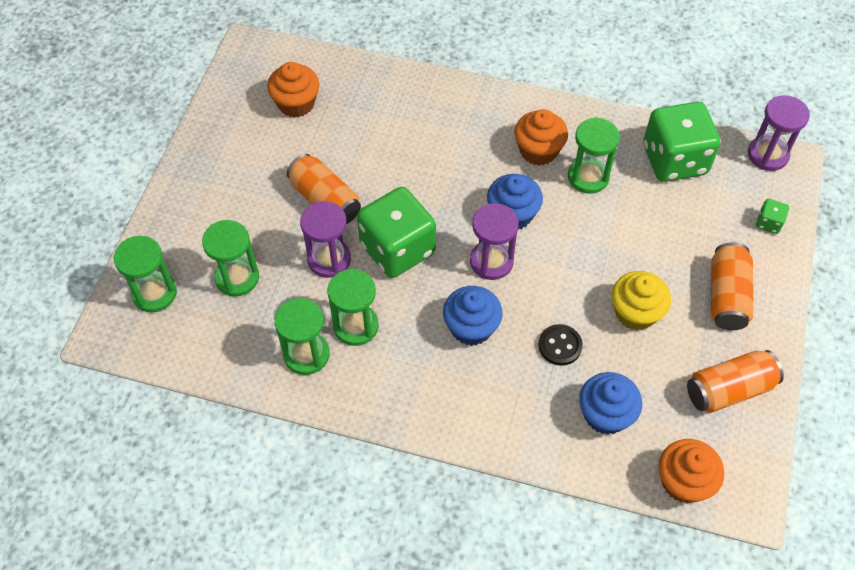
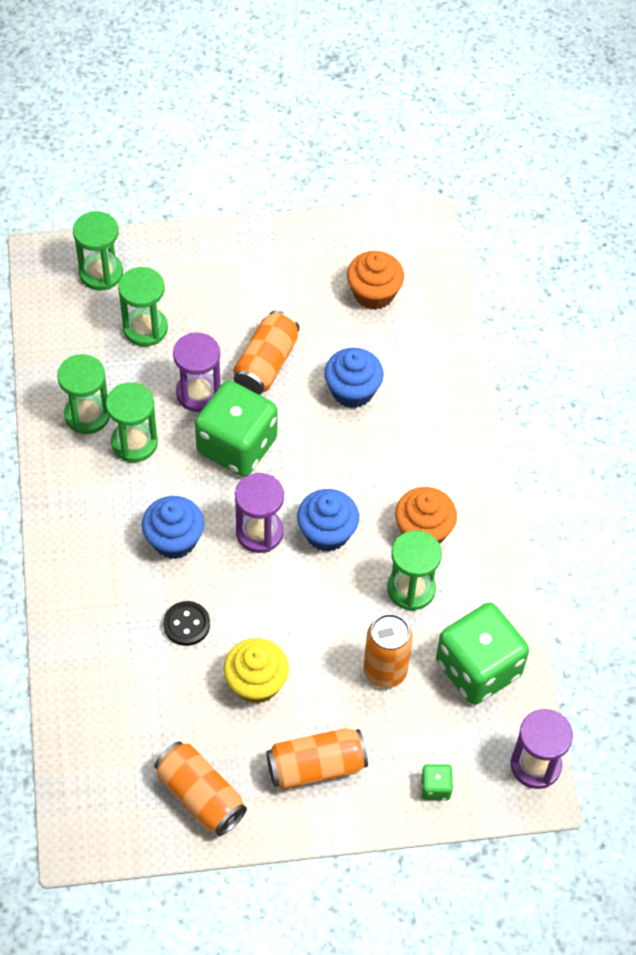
camera: 65 degrees right, 0 degrees up
(605, 414) = (125, 687): blue cupcake -> blue cupcake (352, 391)
(655, 220) = (385, 671): none -> orange can
(683, 481) = (79, 778): orange cupcake -> none

